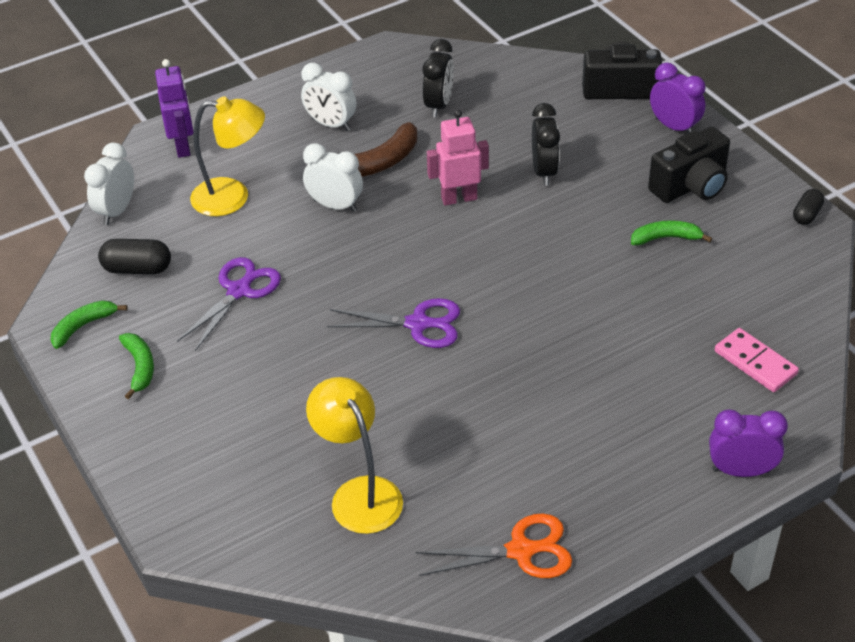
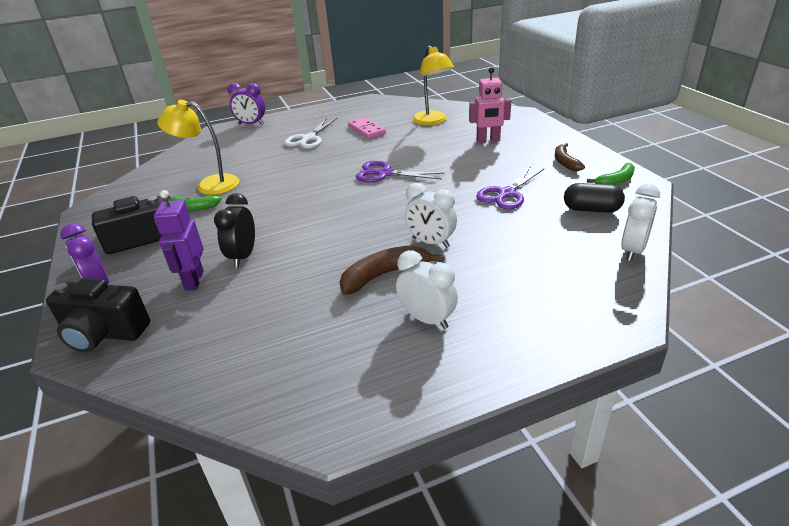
camera: 170 degrees left, 10 degrees down
(140, 367) = (565, 162): green banana -> brown banana
(183, 147) = (591, 307): purple robot -> purple robot (194, 280)
(232, 197) = (524, 255): yellow lamp -> yellow lamp (209, 185)
(439, 105) = (303, 331): black clock -> none
(459, 198) = (325, 241): pink robot -> pink robot (488, 140)
(522, 550) = (363, 108): orange scissors -> none
(588, 418) = (308, 139): none -> white scissors
(755, 363) = (205, 153): pink domino -> pink domino (367, 130)
(806, 215) = (85, 215): black capsule -> none

